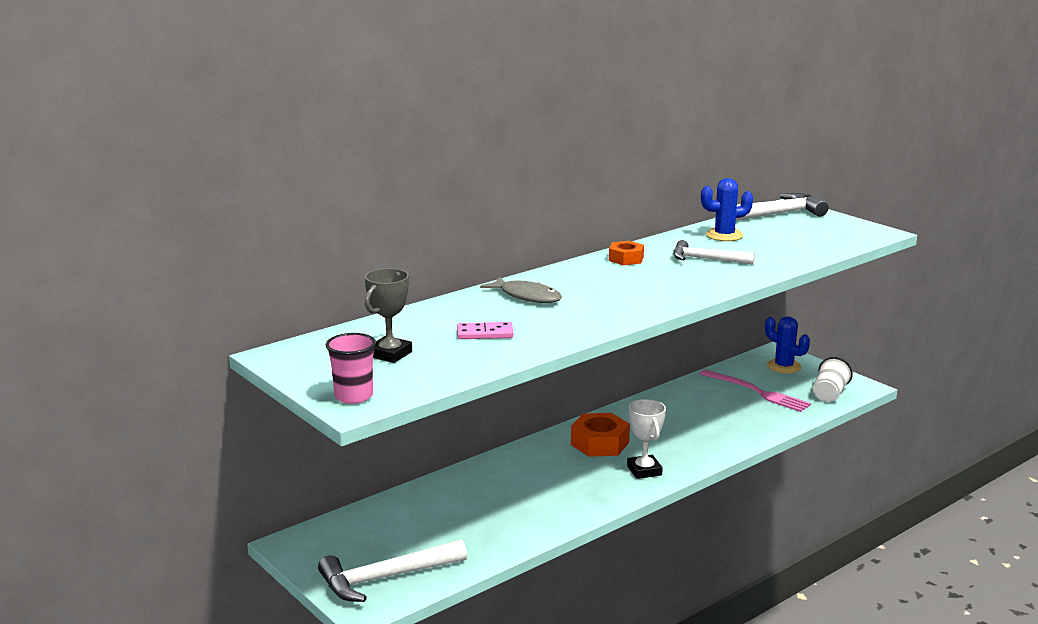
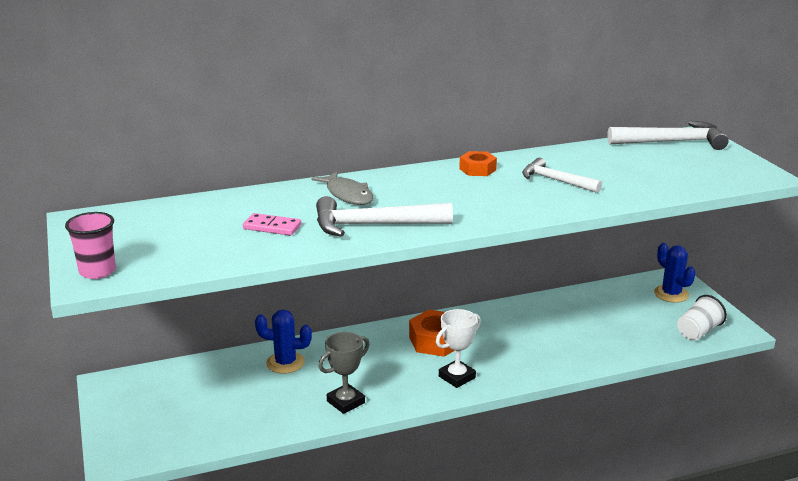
camera: 20 degrees right, 5 degrees up
(385, 578) = (155, 434): white hammer -> white hammer (373, 225)
(390, 354) = (171, 234): grey trophy -> grey trophy (345, 402)
(644, 470) = (457, 377): white trophy -> white trophy turned 45 degrees clockwise
(724, 235) = (598, 157): blue cactus -> blue cactus (285, 363)
(757, 392) = (625, 316): pink fork -> none

